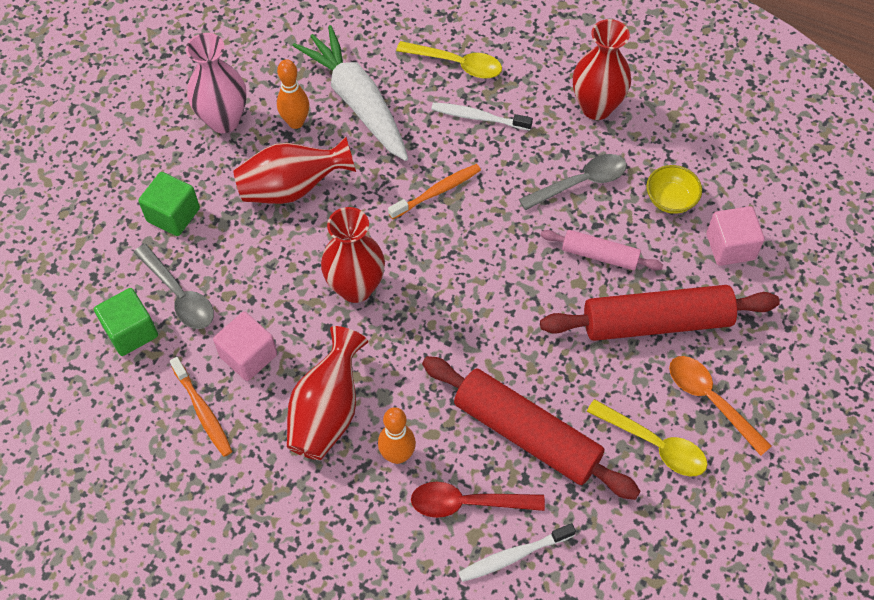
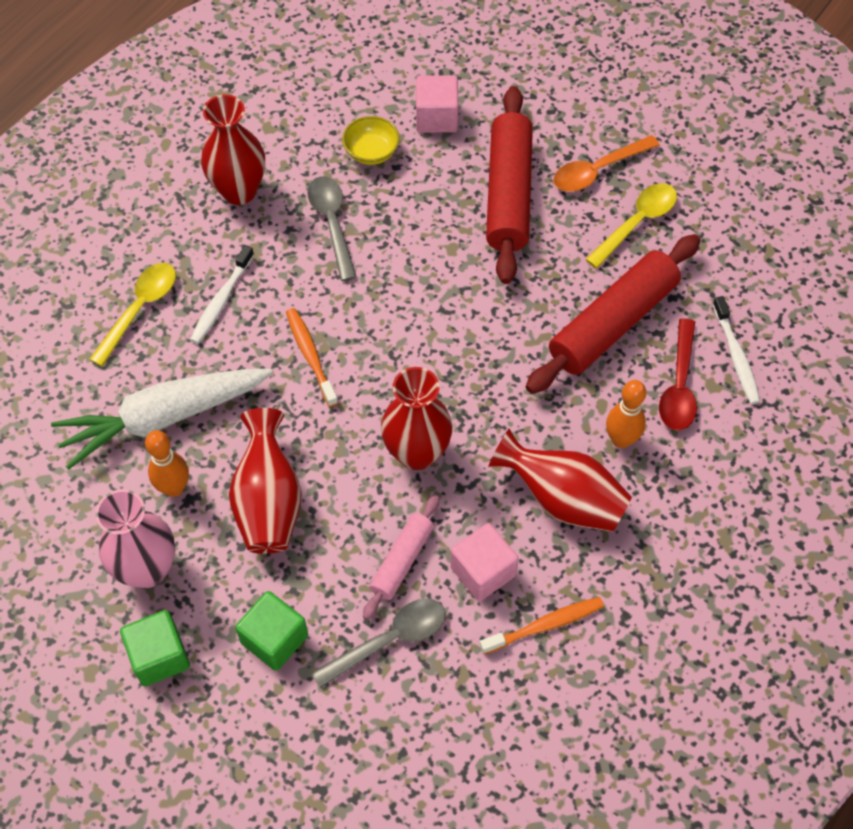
camera: 80 degrees left, 0 degrees up
(131, 331) = (429, 698): green cube -> green cube (159, 656)
(600, 255) = (424, 224): pink rolling pin -> pink rolling pin (402, 561)

